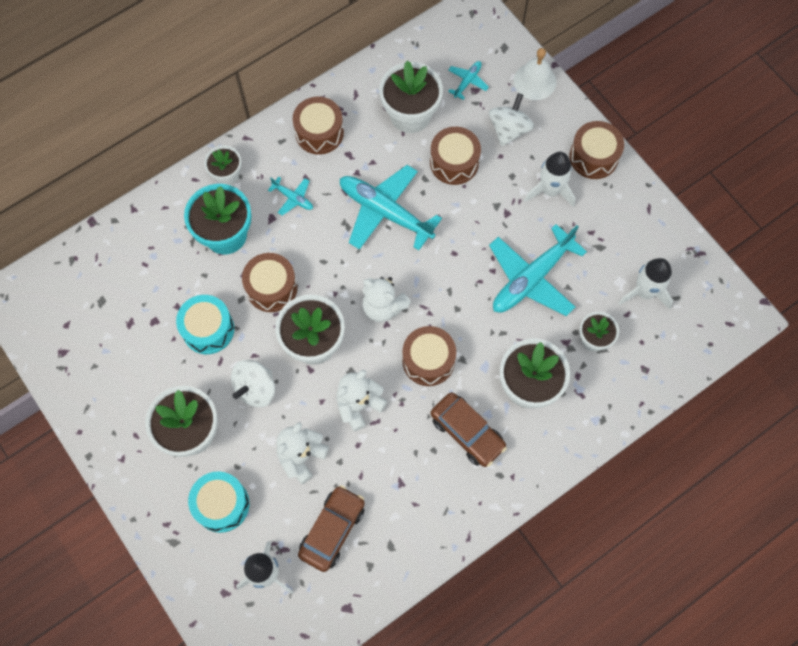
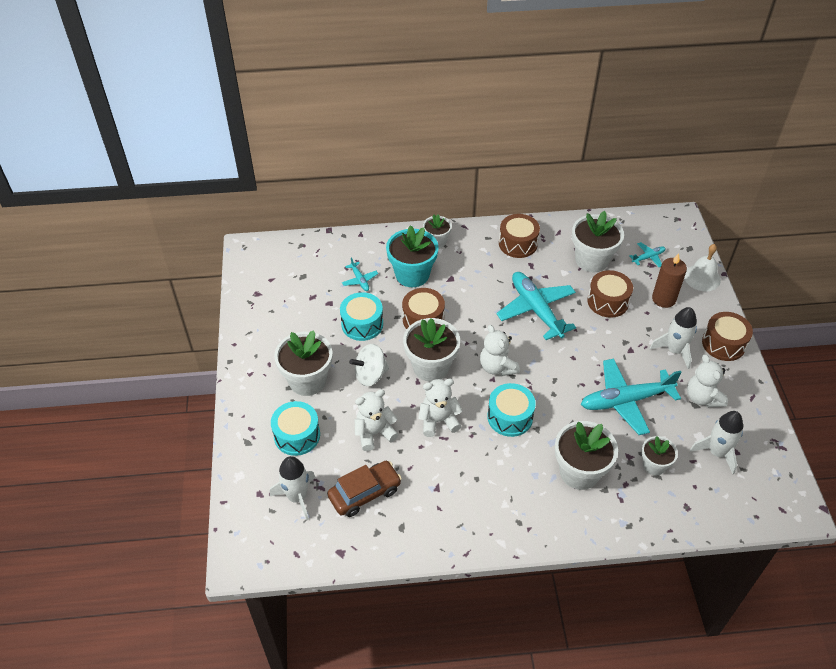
camera: 30 degrees right, 20 degrees down
(293, 198) = (474, 273): turquoise plane -> turquoise plane (360, 280)
(428, 360) = (510, 417): brown drum -> turquoise drum
(467, 432) = (511, 479): brown car -> none
(509, 129) = (663, 299): white spinning top -> brown candle
(603, 234) = (702, 398): none -> white teddy bear

